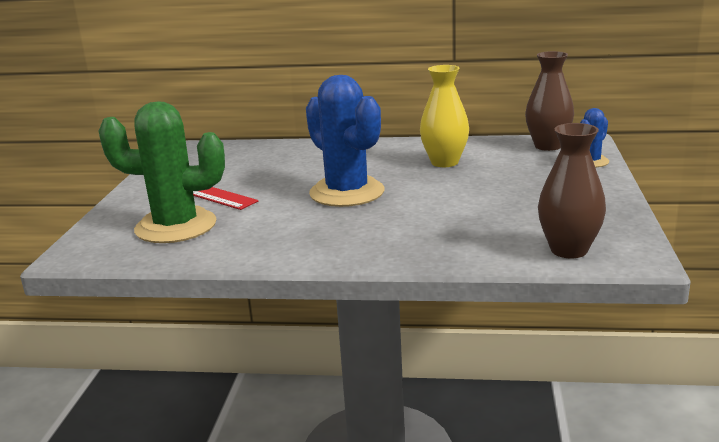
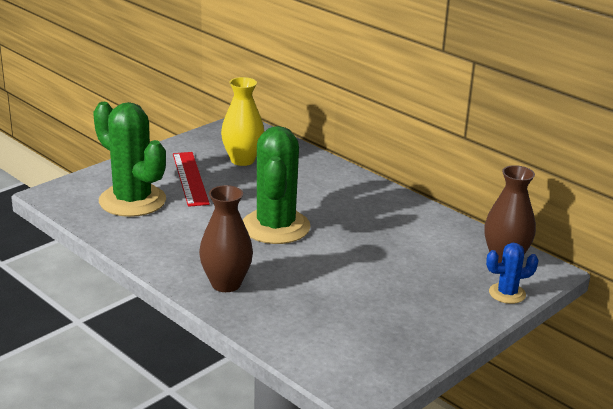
camera: 35 degrees right, 5 degrees up
(347, 192) = (275, 227): blue cactus -> green cactus
(444, 162) = (392, 234): yellow vase -> yellow vase (242, 160)
(568, 250) = (329, 359): brown vase -> brown vase (226, 284)

